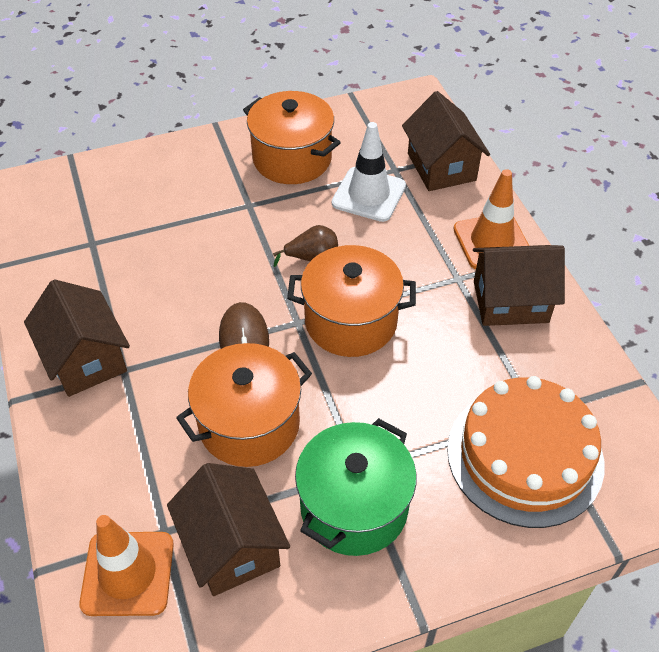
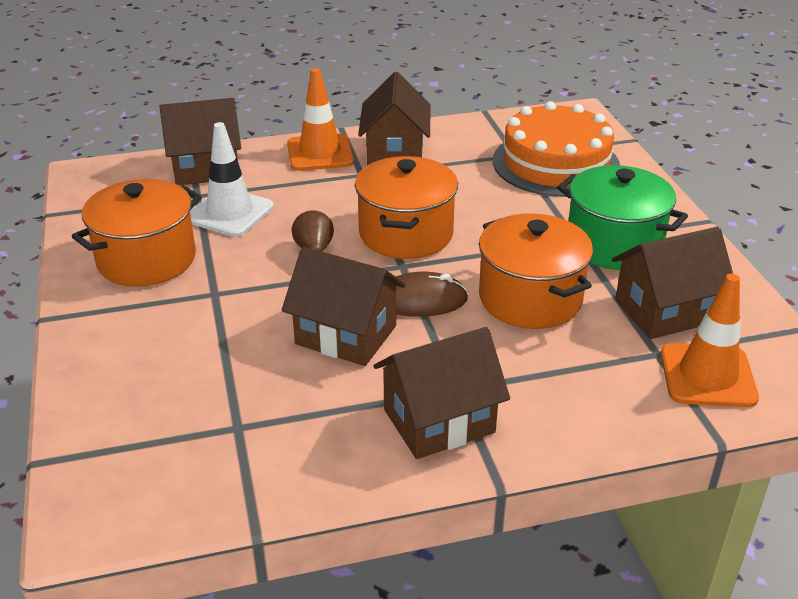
camera: 85 degrees left, 15 degrees down
(194, 292) = (346, 335): none -> brown house

